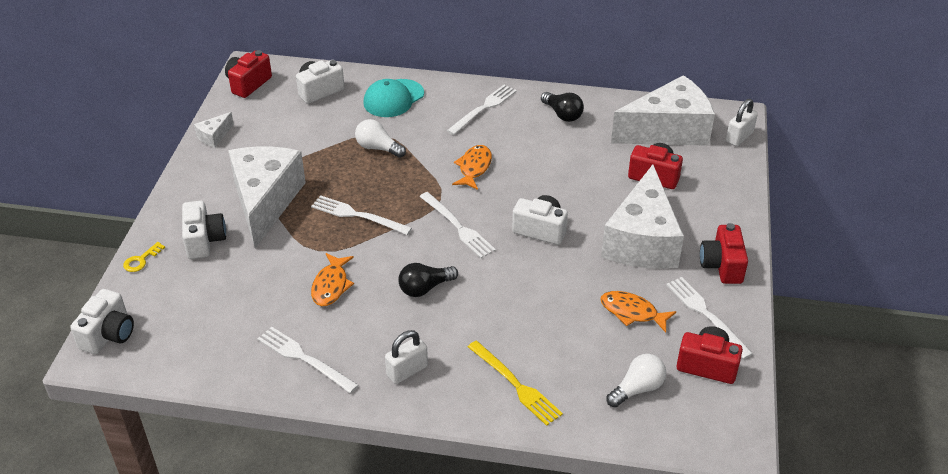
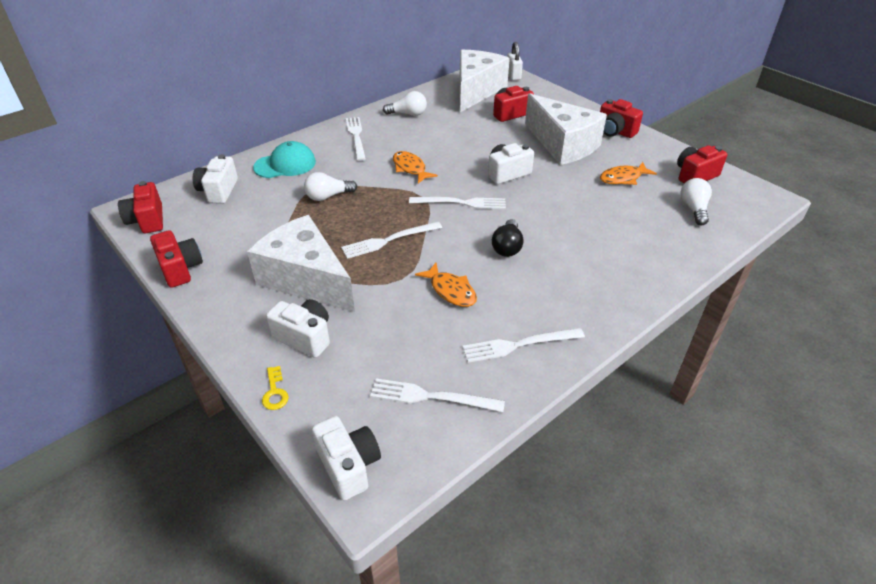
camera: 50 degrees left, 0 degrees up
(214, 136) = (180, 269): white cheese -> red camera
(393, 98) = (285, 164): turquoise cap -> turquoise cap turned 105 degrees counterclockwise
(407, 371) = (586, 296): white padlock -> none
(515, 384) = (646, 254): yellow fork -> none
(562, 114) = (408, 114): black light bulb -> white light bulb
(706, 315) = (651, 156): white fork -> white fork (432, 397)

